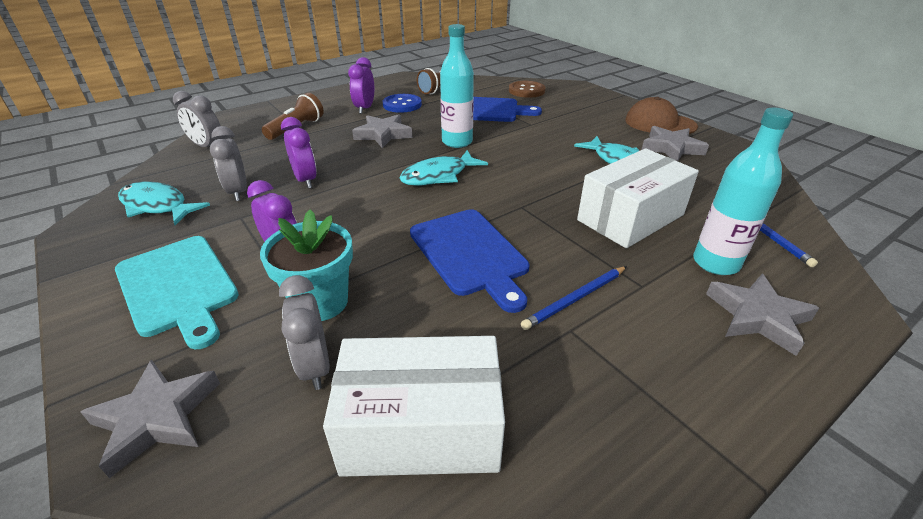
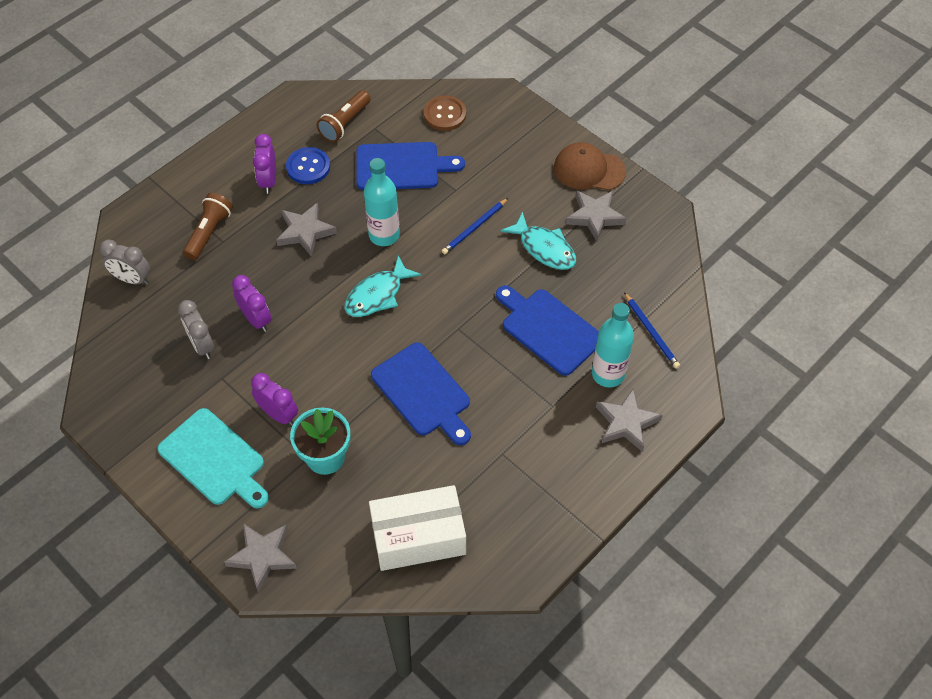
camera: 10 degrees left, 20 degrees up
(157, 206) = (140, 375): turquoise fish -> none
(315, 366) = (342, 508): grey clock -> none
(575, 299) = (504, 426): blue pencil -> blue pencil (474, 228)
(630, 217) = (548, 329): white box -> blue cutting board

